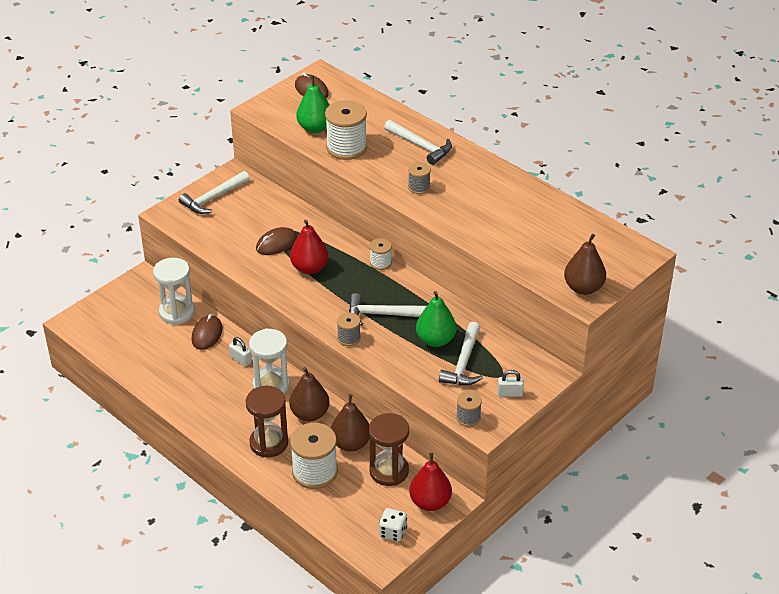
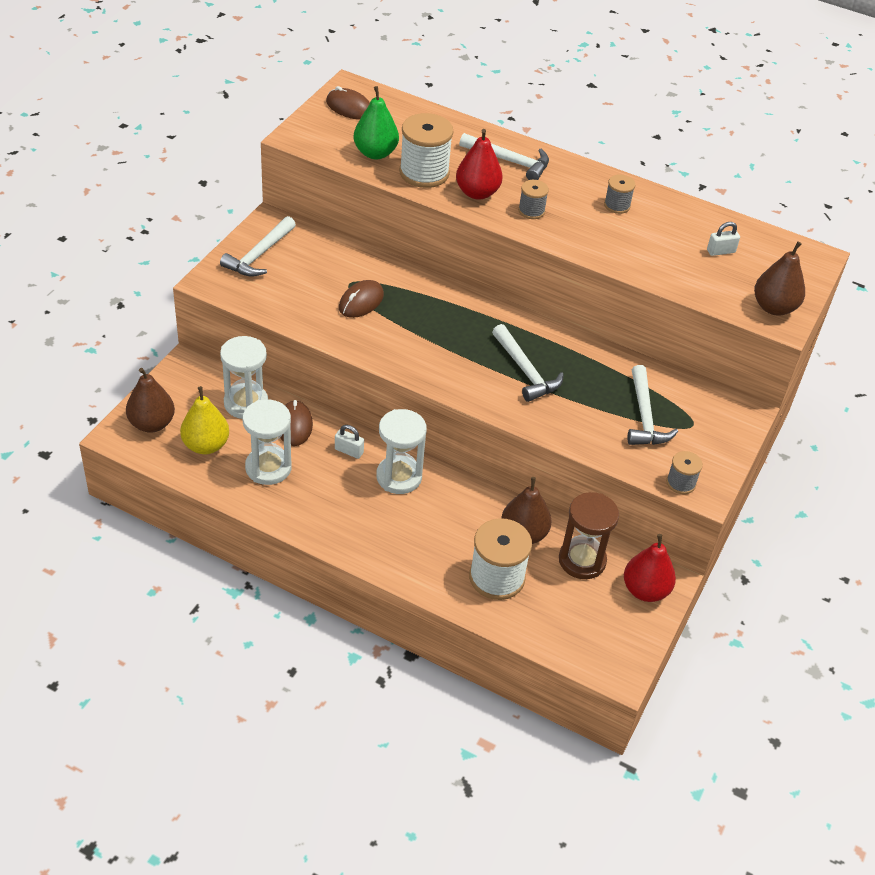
camera: 20 degrees left, 5 degrees up
(134, 339) = (206, 445): none -> yellow pear
(174, 362) = (268, 468): none -> white hourglass
(269, 443) = (427, 551): brown hourglass -> none
(309, 268) = (414, 326): red pear -> red pear (477, 193)
(310, 414) = (460, 505): brown pear -> brown pear (152, 423)
(349, 338) = (499, 406): grey spool -> grey spool (617, 205)
(380, 263) = (494, 308): white spool -> none
(382, 314) = (525, 371): white hammer -> white hammer turned 105 degrees counterclockwise
(392, 532) = (619, 636): white dice -> none
(435, 340) = (600, 393): green pear -> none
(509, 393) = (712, 445): white padlock -> white padlock (721, 251)

